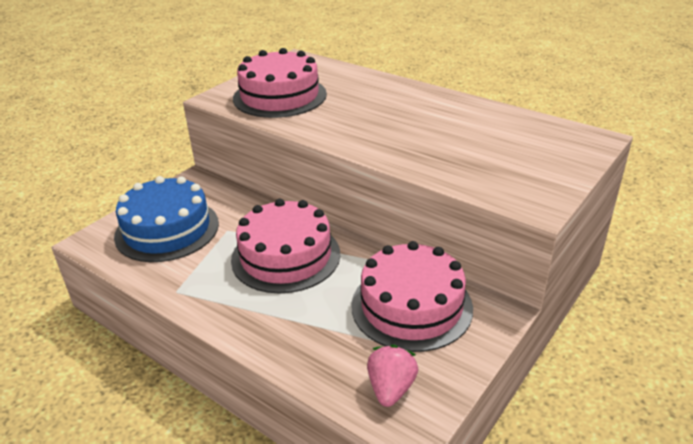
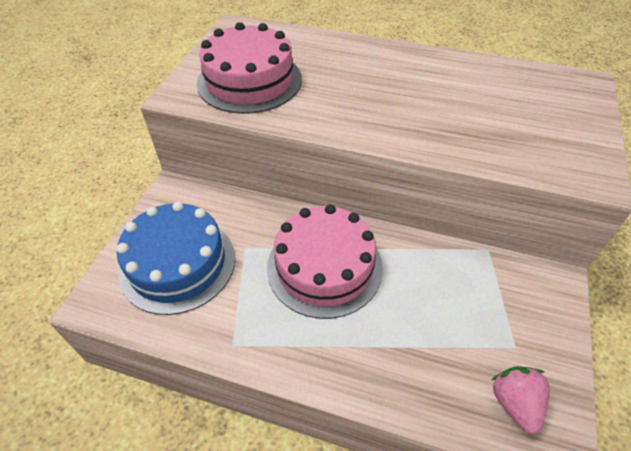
camera: 20 degrees left, 15 degrees up
(411, 306) = (477, 296): pink cake -> none

